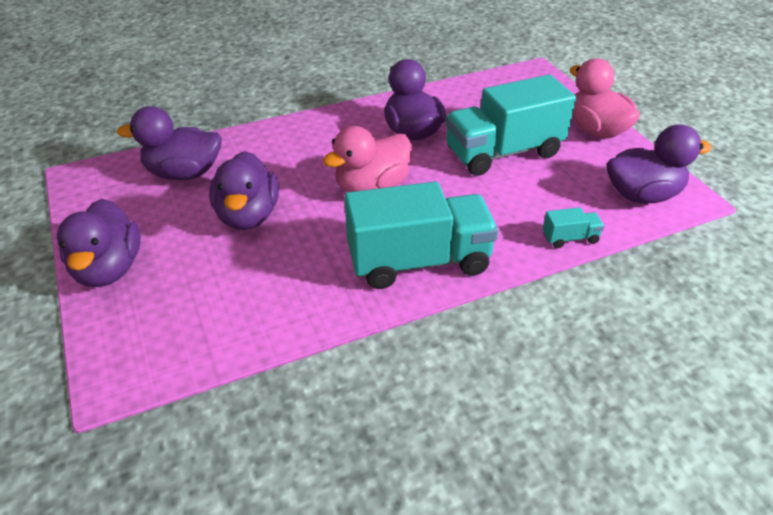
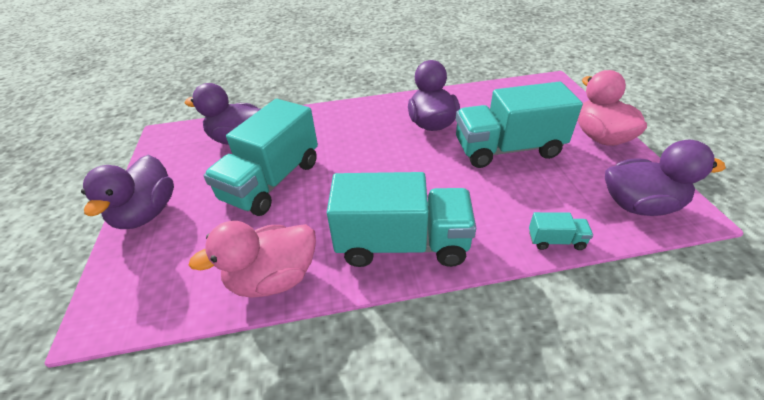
camera: 15 degrees right, 0 degrees up
(248, 216) = (272, 181): purple duck -> turquoise truck
(372, 187) = (382, 168): pink duck -> pink duck (273, 278)

